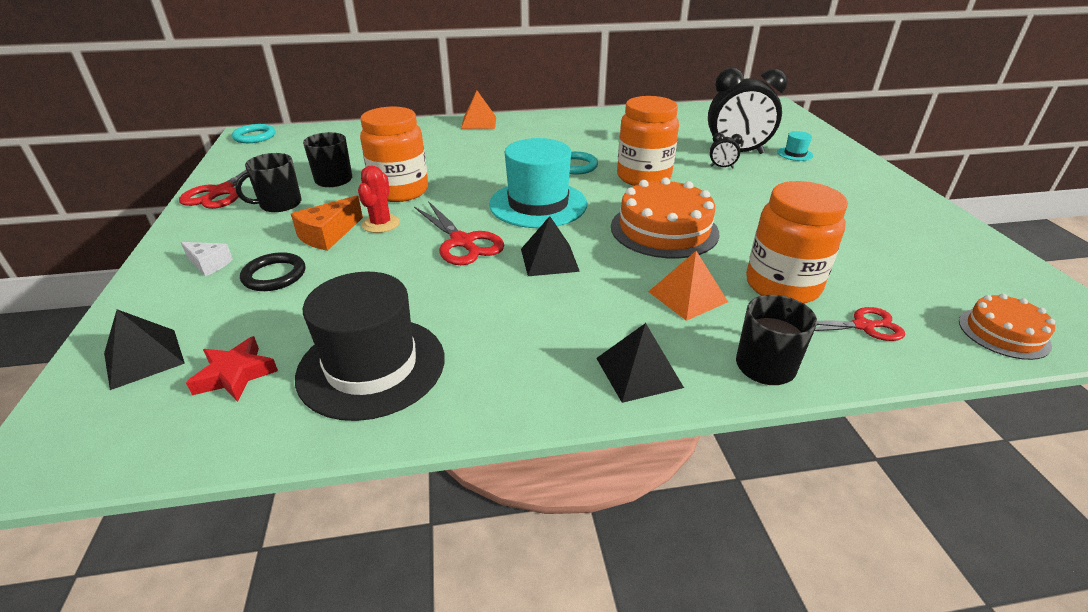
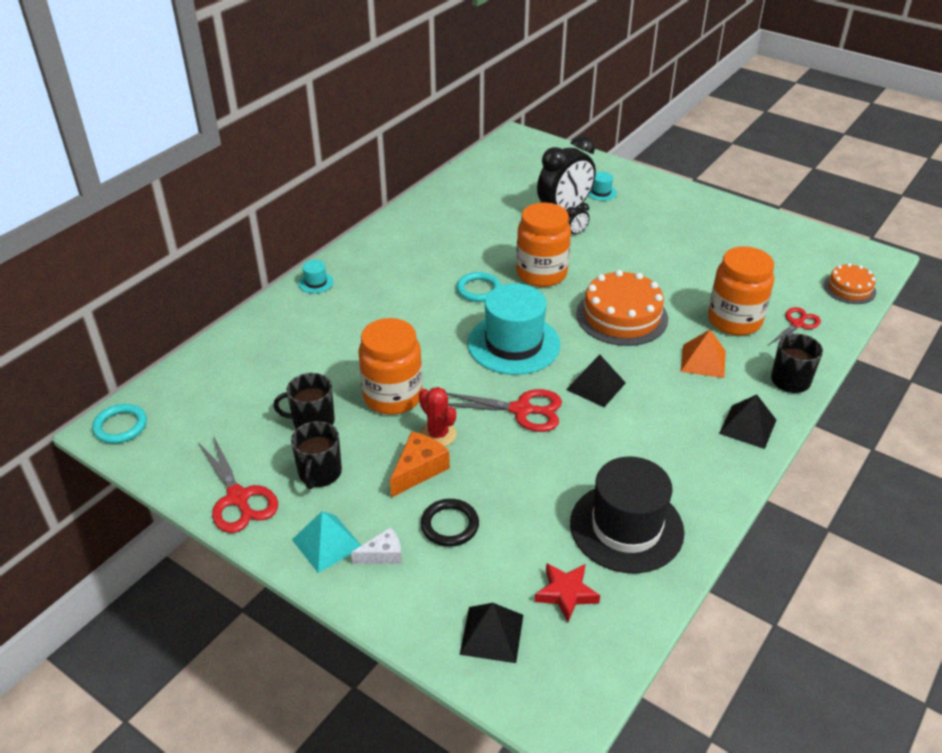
camera: 45 degrees left, 5 degrees up
(202, 238) = (327, 543): none -> turquoise pyramid
(328, 235) = (419, 470): orange cheese -> orange cheese turned 135 degrees counterclockwise
(479, 122) = (316, 283): orange pyramid -> turquoise hat

